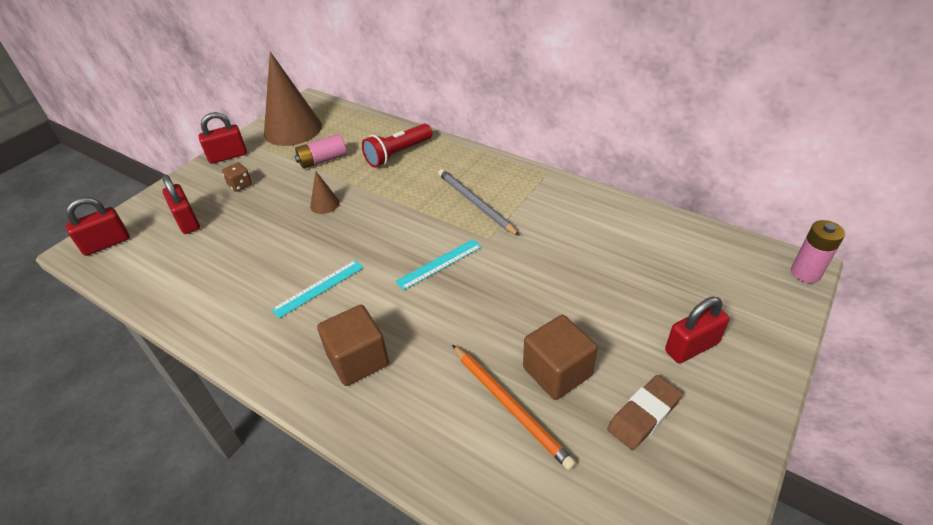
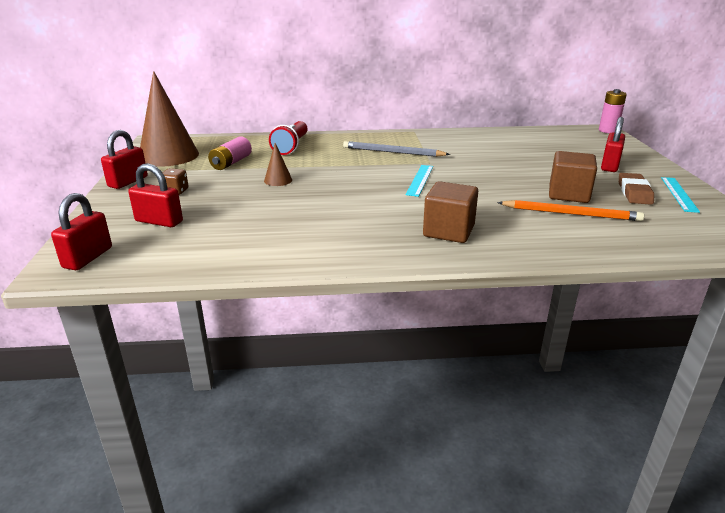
camera: 40 degrees left, 15 degrees down
(319, 288) = (355, 214): turquoise ruler -> turquoise ruler (679, 194)

